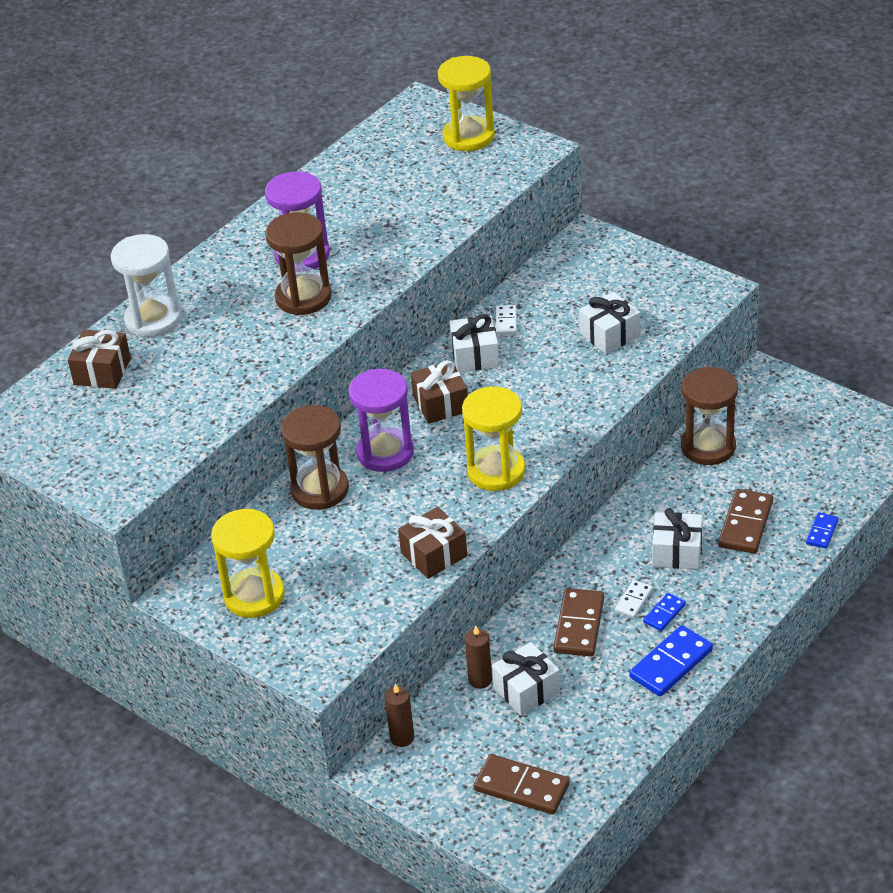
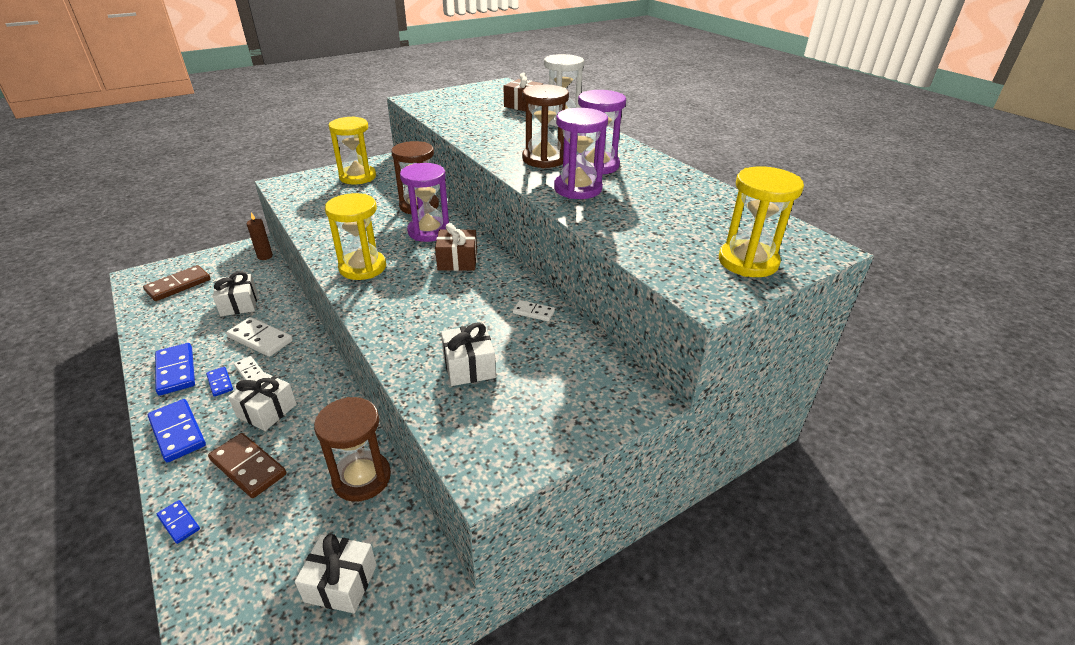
camera: 105 degrees right, 5 degrees down
(374, 254) = (578, 189): none -> purple hourglass
(434, 554) = (317, 230): brown gift -> none
(475, 356) = (500, 287): white gift -> white gift (341, 583)
(480, 680) = (269, 289): brown candle -> none
(579, 625) = (260, 339): brown domino -> white domino
(743, 600) = (178, 432): none -> blue domino

